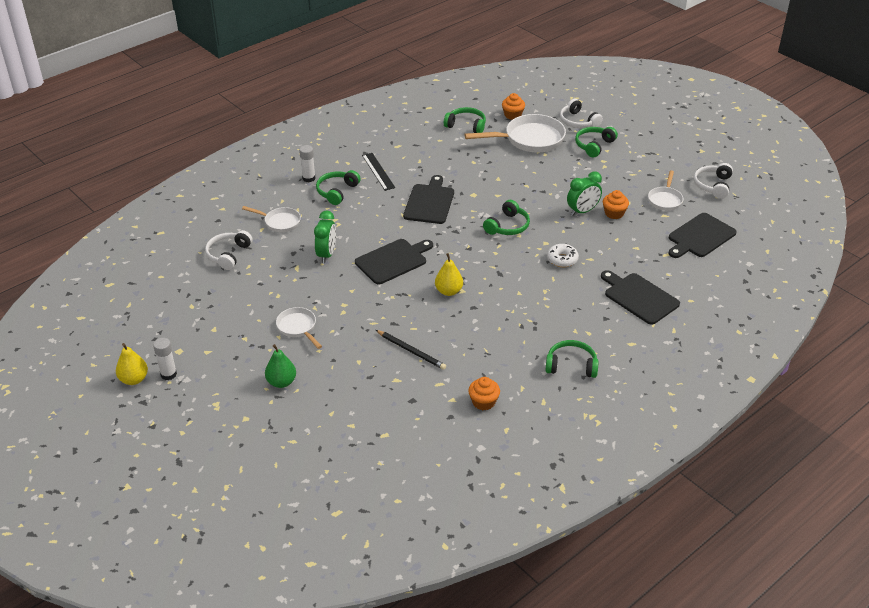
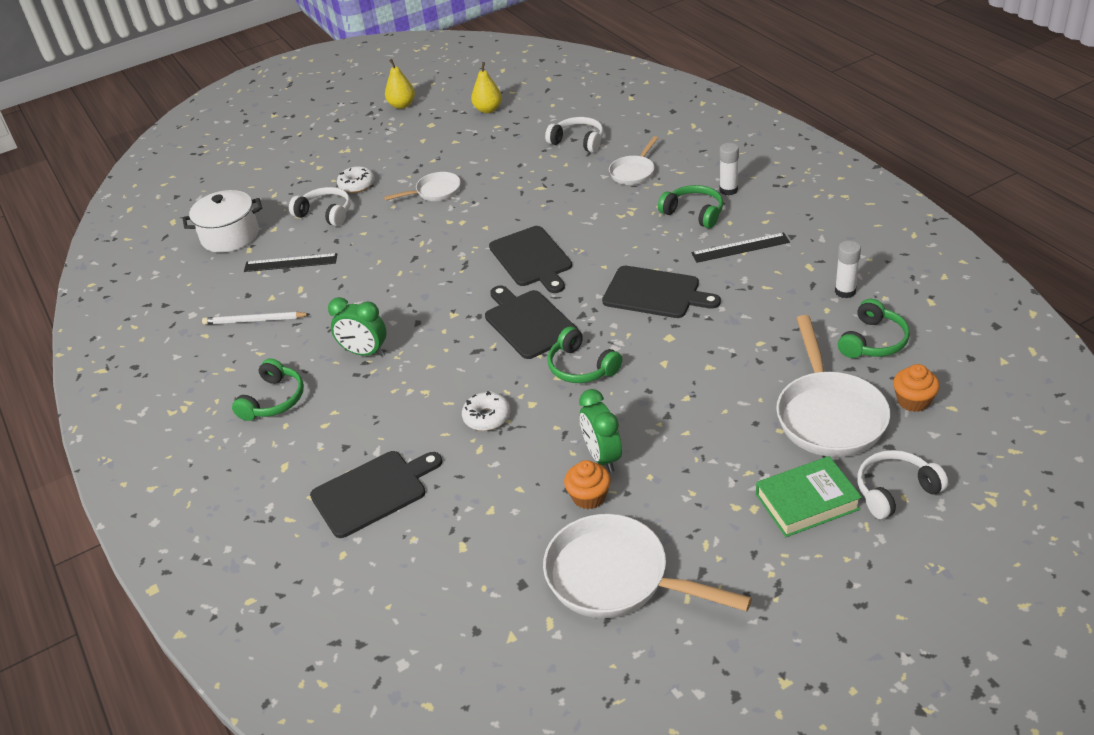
camera: 105 degrees right, 0 degrees up
(168, 374) = (400, 122): white glue stick -> white glue stick (845, 291)
(281, 382) = (356, 185): green pear -> white donut
(326, 254) = (559, 208): green clock -> green clock (364, 352)
(363, 455) = (230, 236): none -> white pot
(403, 399) = (290, 263): none -> black ruler
(411, 351) = (361, 270): black pencil -> none
(448, 291) = (455, 303): yellow pear -> yellow pear (488, 110)
(483, 402) = (254, 320): orange cupcake -> white pencil
(594, 145) = (807, 502): green headphones -> green book
(665, 200) = (616, 578): white pan -> white pan, size x1.82
(700, 237) = (496, 607): black cutting board -> black cutting board (528, 322)
(713, 185) = (652, 669): white headphones -> white headphones (325, 213)

